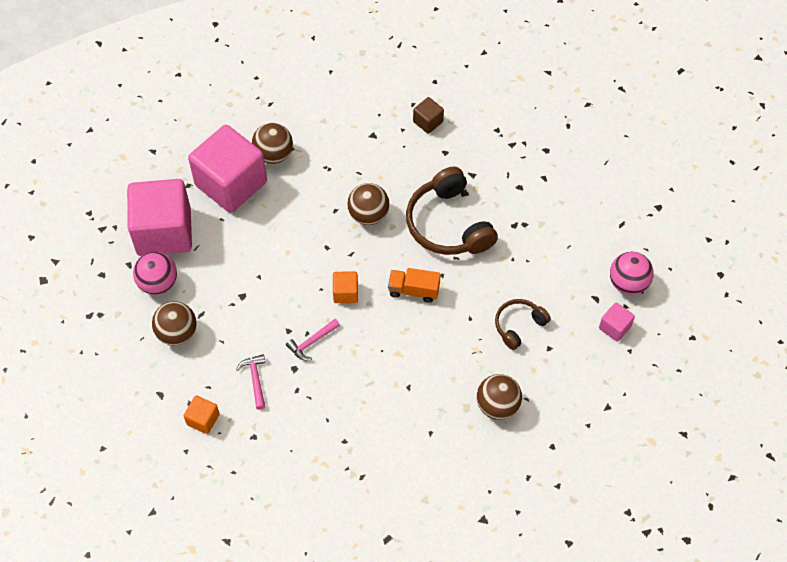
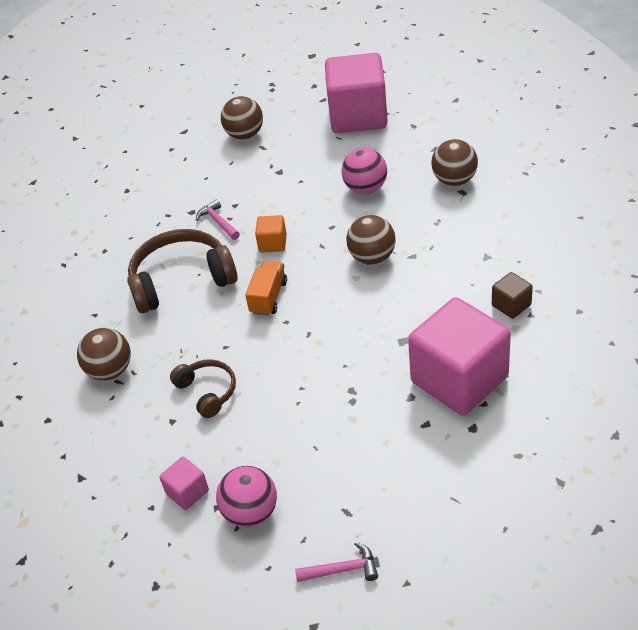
camera: 100 degrees right, 15 degrees down
(158, 283) = (300, 118): pink ball -> pink ball (365, 188)
(203, 419) = (152, 158): orange cube -> none
(231, 183) = (415, 153): pink cube -> pink cube (459, 379)
(255, 379) = (185, 187): pink hammer -> pink hammer (342, 570)
(448, 224) = (356, 326): brown headphones -> brown headphones (181, 280)

